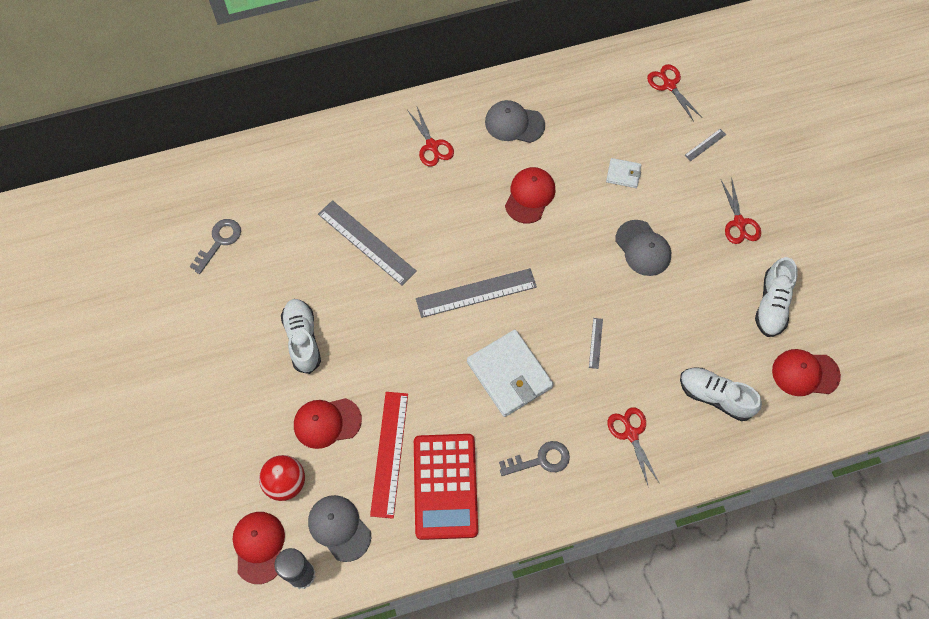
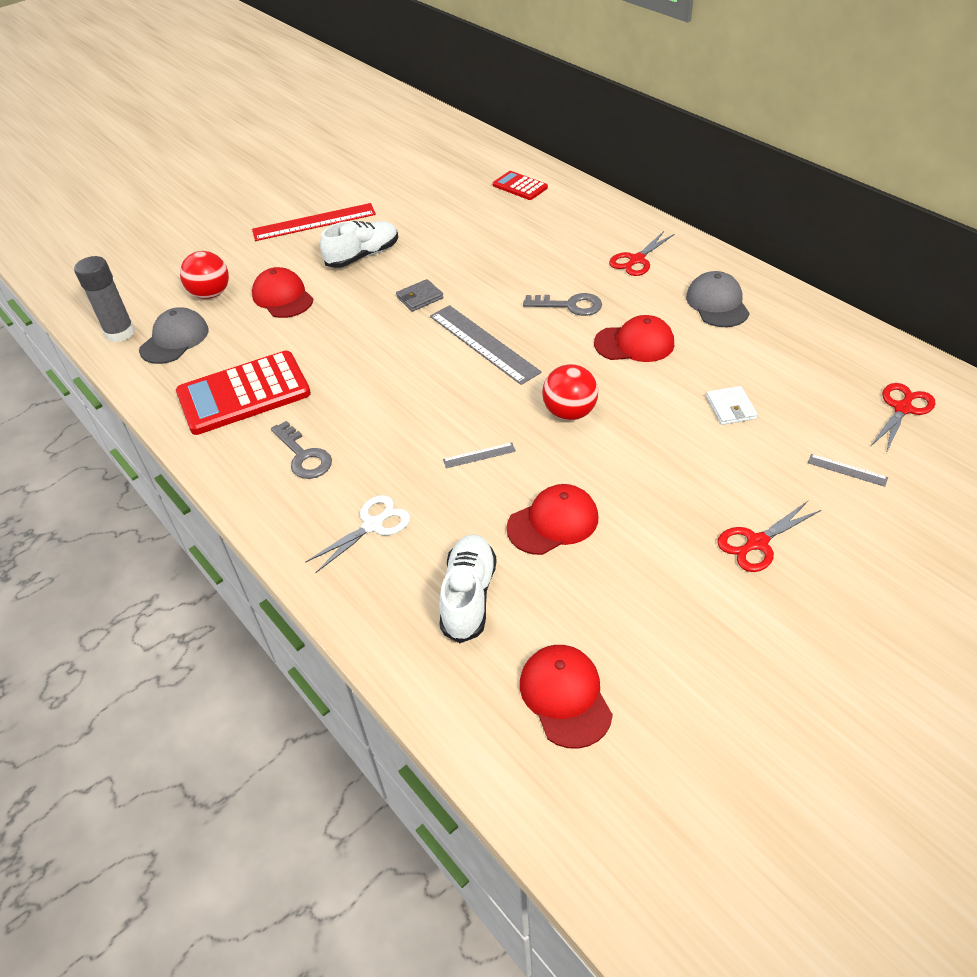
camera: 70 degrees right, 20 degrees down
(219, 242) = (434, 183): grey key -> grey key (570, 305)
(259, 547) = (142, 300): red cap -> red cap (553, 522)
(271, 177) = (520, 186): none -> red calculator
(366, 242) = (492, 257): grey ruler -> none
(389, 453) = (266, 345): red ruler -> red ruler (314, 222)
(391, 316) = (420, 297): none -> grey wallet
(509, 374) = (398, 398): white wallet -> none
(581, 269) = (569, 412): none -> red ball
(631, 434) = (372, 525): red scissors -> white scissors
(643, 248) = (640, 457): grey cap -> none
(772, 304) = (653, 620): white shoe -> none

